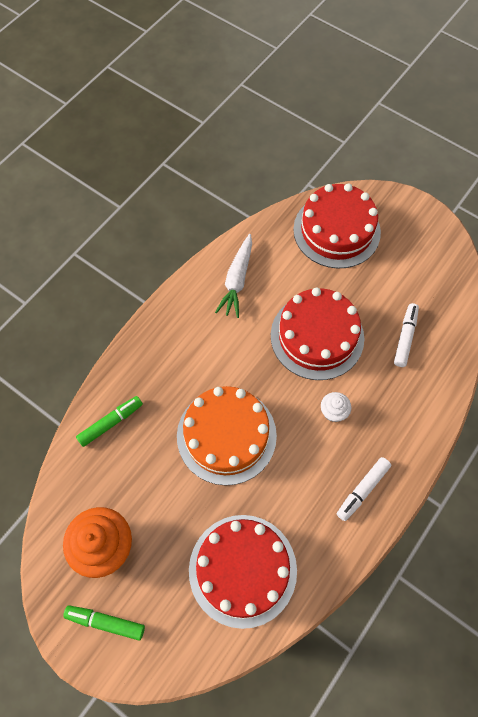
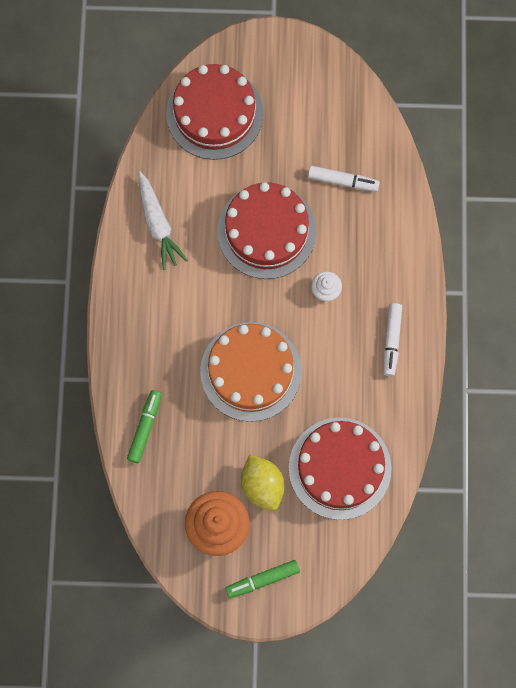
camera: 35 degrees left, 10 degrees up
(167, 537) = (262, 485): none -> yellow lemon
(405, 337) = (343, 181): white marker -> white marker turned 120 degrees clockwise

